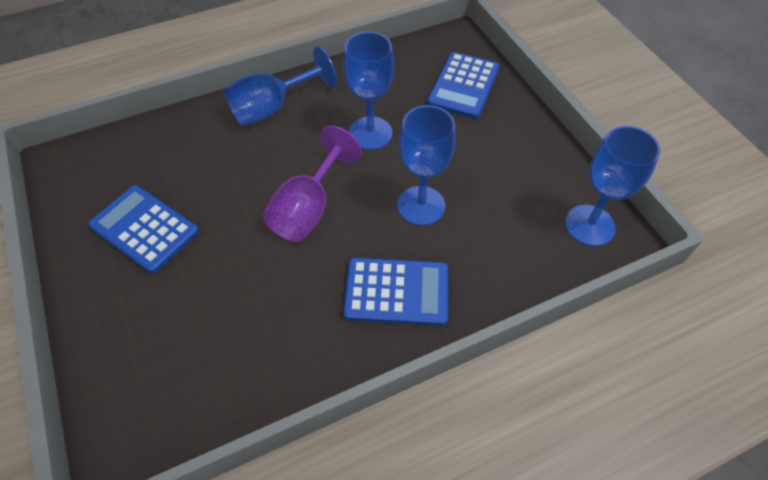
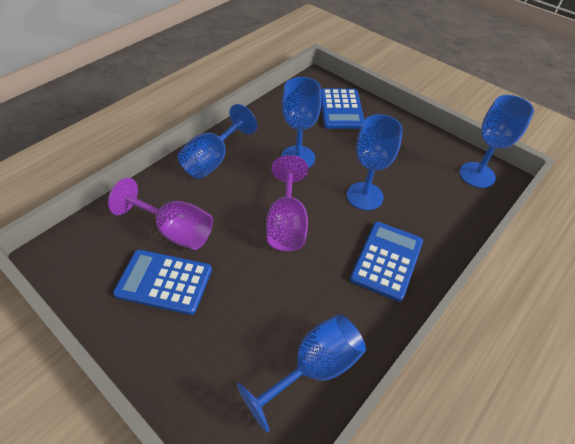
camera: 25 degrees left, 5 degrees down
(186, 177) = (175, 230): none -> purple goblet
(239, 378) = (314, 368): none -> blue goblet
(396, 292) = (386, 260): blue calculator -> blue calculator turned 45 degrees counterclockwise

